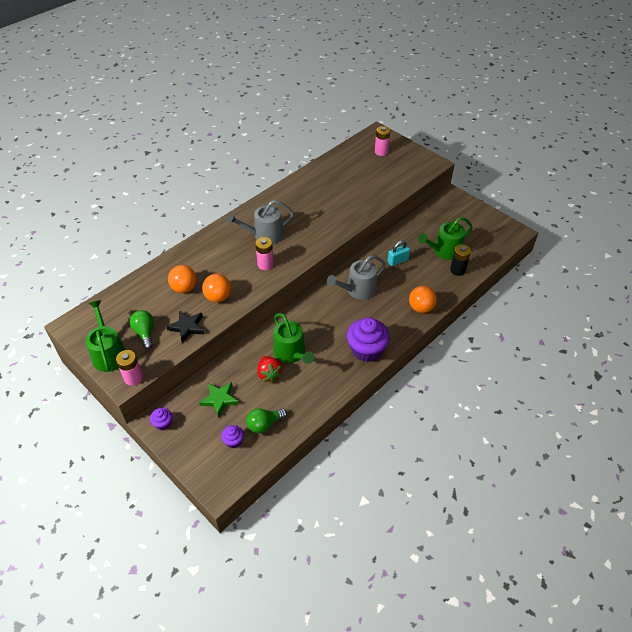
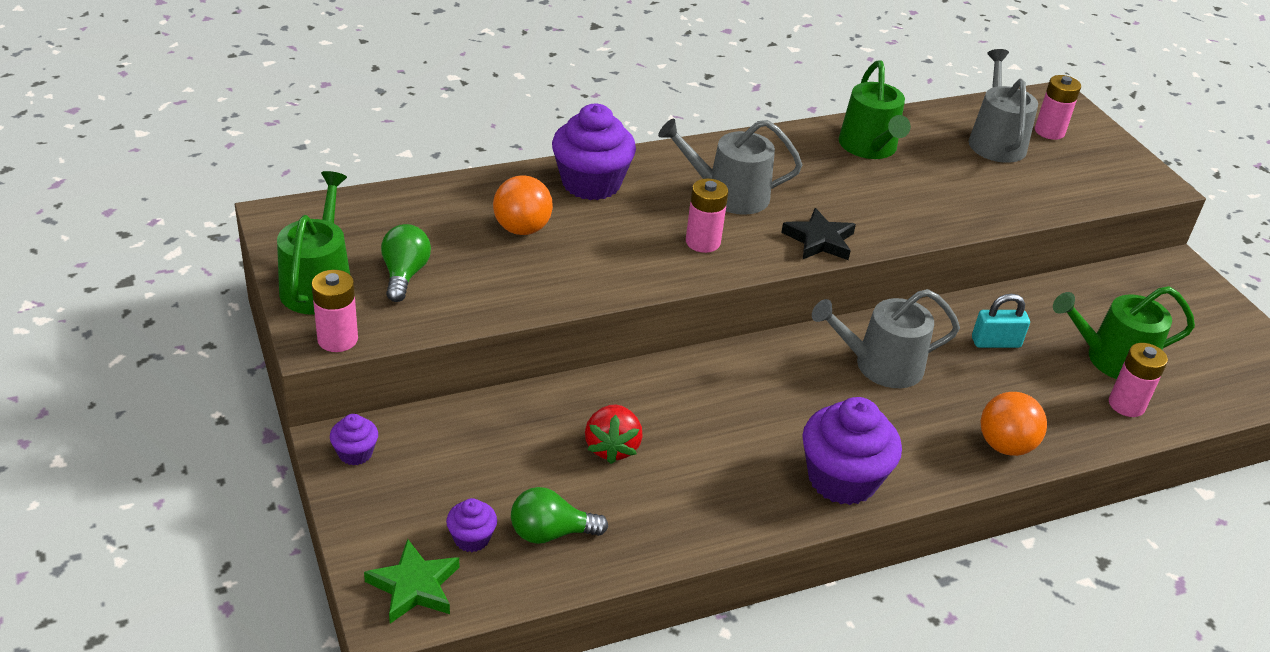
camera: 20 degrees right, 10 degrees down
(187, 327) = (488, 293): black star -> black star (819, 240)
(202, 252) = (591, 183): none -> purple cupcake
(218, 297) = (577, 265): orange ball -> none
(219, 399) = (487, 454): green star -> green star (414, 586)
(291, 353) = (678, 427): green watering can -> green watering can (869, 147)
(361, 165) = (995, 141): none -> grey watering can
(457, 270) = (1126, 405): black battery -> pink battery

